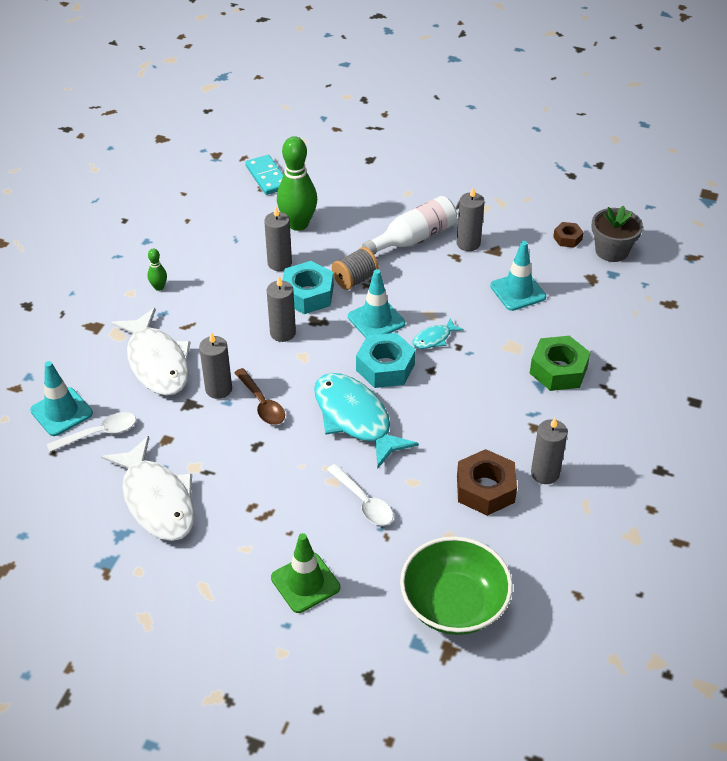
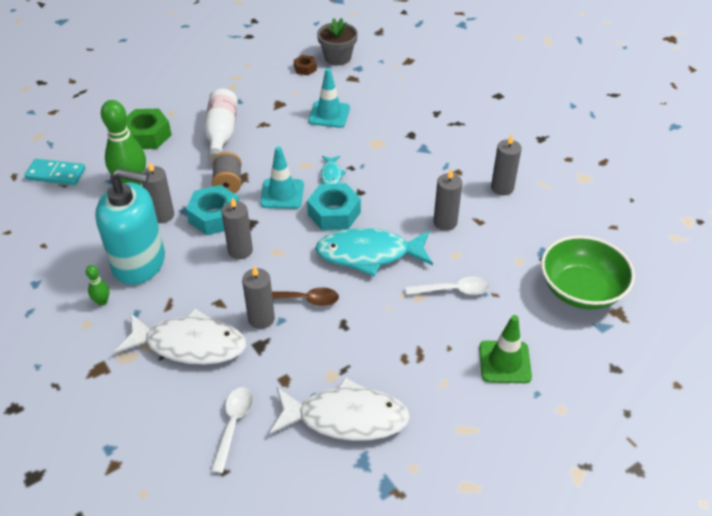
camera: 55 degrees left, 0 degrees up
(61, 412) = (180, 442): turquoise traffic cone -> none
(216, 283) = (139, 263): none -> turquoise soap dispenser
(468, 243) = (258, 112): grey candle -> grey candle (445, 222)
(485, 489) = (492, 222): brown nut -> none
(558, 370) = (418, 135): green nut -> green nut (147, 135)

